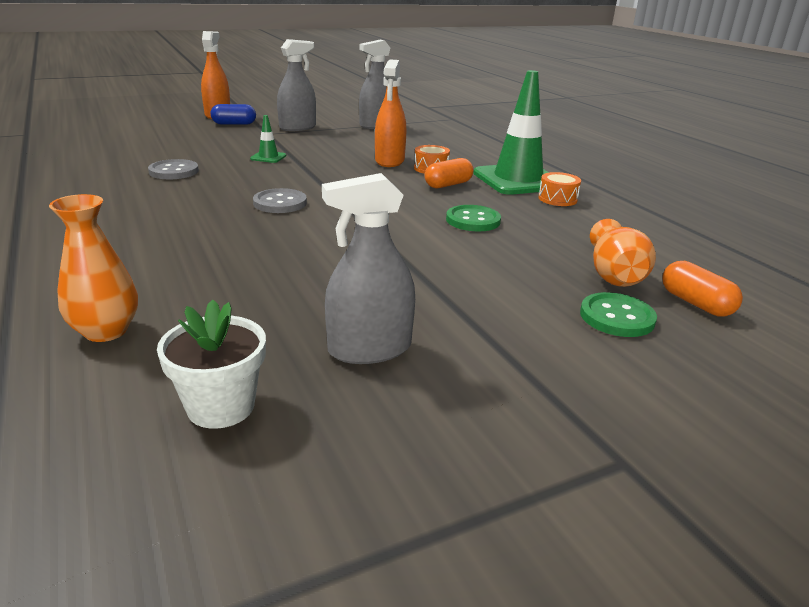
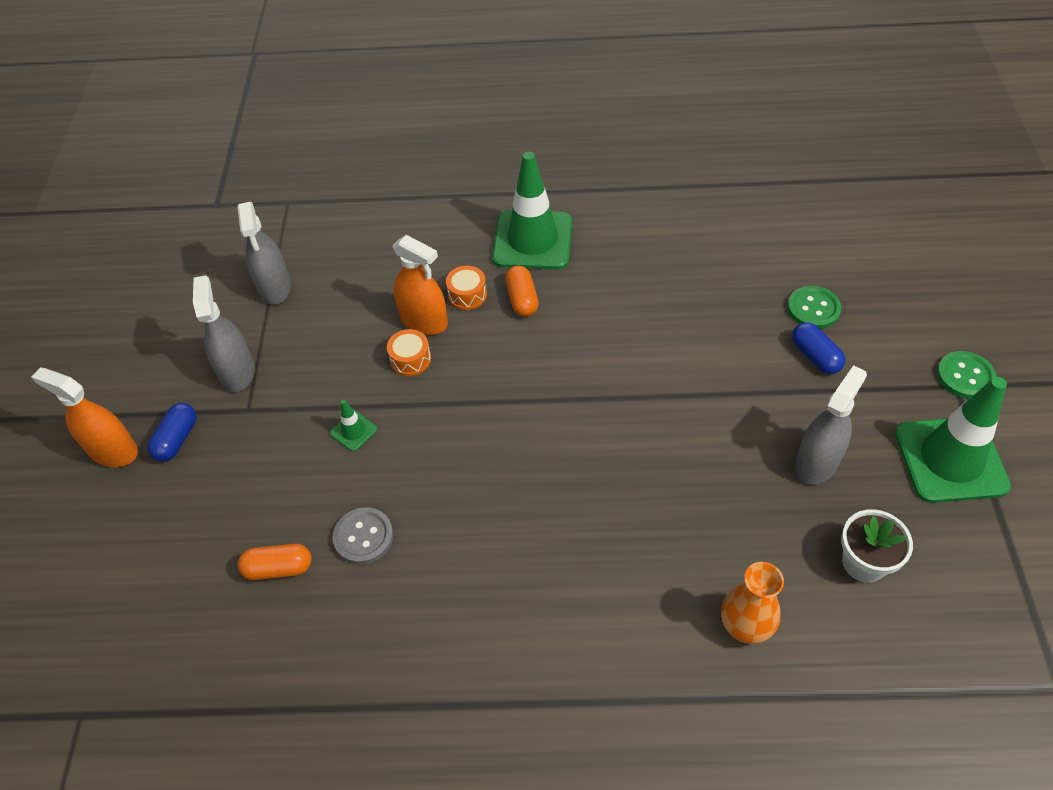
camera: 60 degrees left, 25 degrees up
(280, 203) = (515, 453): grey button -> none
(369, 349) = (817, 462): grey spray bottle -> grey spray bottle turned 150 degrees counterclockwise
(461, 473) = (950, 459): none -> green traffic cone
(473, 220) = (620, 317): green button -> green button (965, 376)
(541, 327) = (815, 356): none -> blue capsule
(557, 199) = (594, 235): orange drum -> orange drum (410, 359)
(613, 274) = (751, 276): orange vase -> none
(696, 303) = (807, 257): orange capsule -> orange capsule (279, 568)

